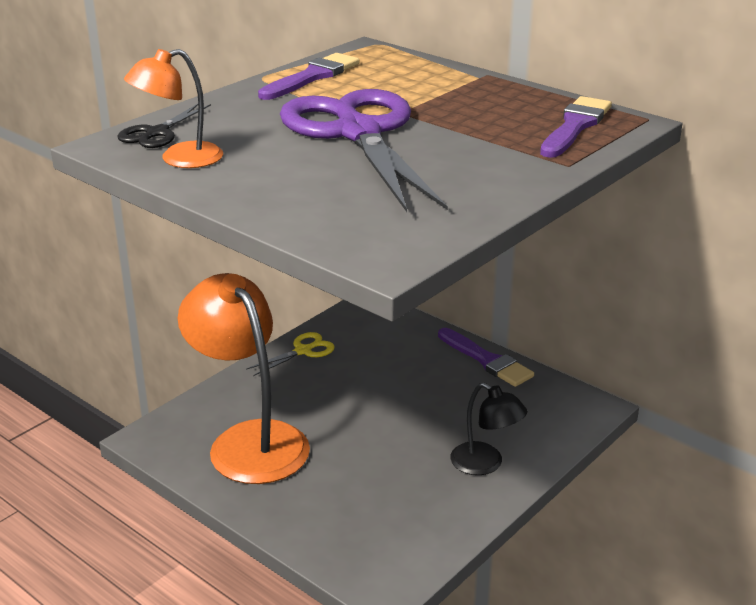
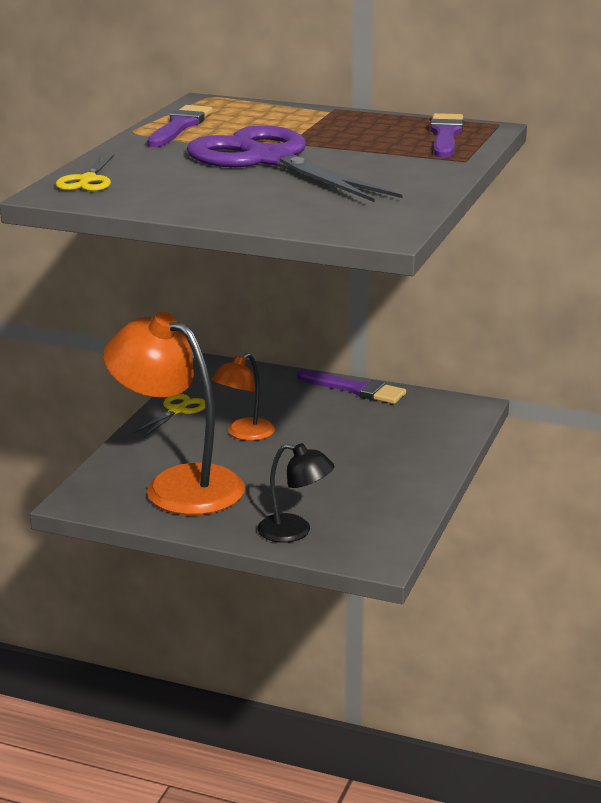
camera: 20 degrees left, 5 degrees down
(157, 133) = (87, 180): black scissors -> yellow scissors
(179, 159) = (133, 195): orange lamp -> orange lamp (244, 434)
(485, 464) = (405, 462): black lamp -> black lamp (295, 531)

